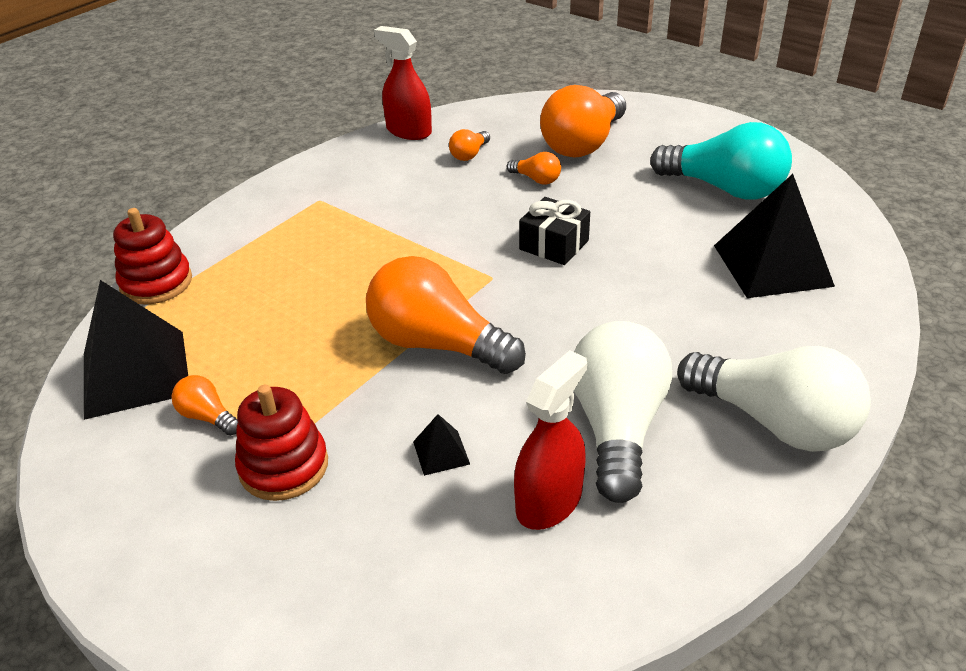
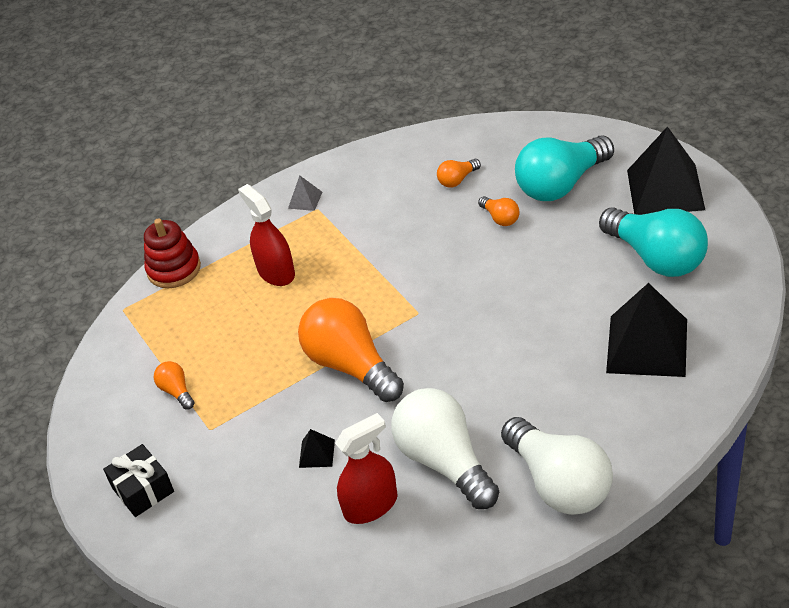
camera: 25 degrees right, 5 degrees up
(135, 373) = (140, 346): black pyramid -> black pyramid (665, 189)
(284, 466) = (213, 440): red stacking toy -> none
(300, 194) = (305, 200): none -> grey pyramid
(408, 131) = (418, 143): red spray bottle -> red spray bottle (276, 272)
(554, 245) = (480, 290): black gift -> black gift (143, 490)
(583, 144) = (561, 184): orange light bulb -> turquoise light bulb
(617, 427) = (444, 461): white light bulb -> white light bulb turned 60 degrees counterclockwise

